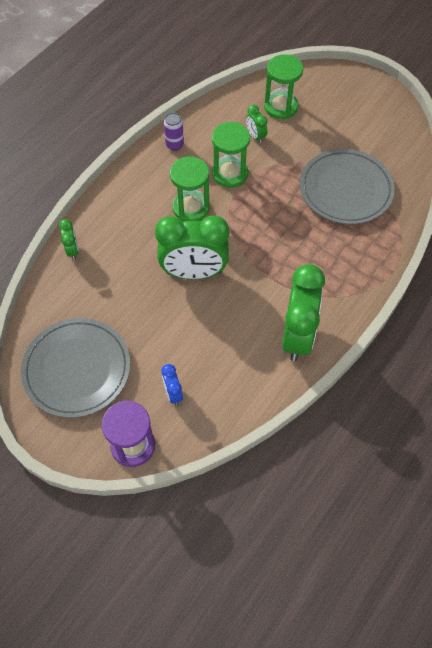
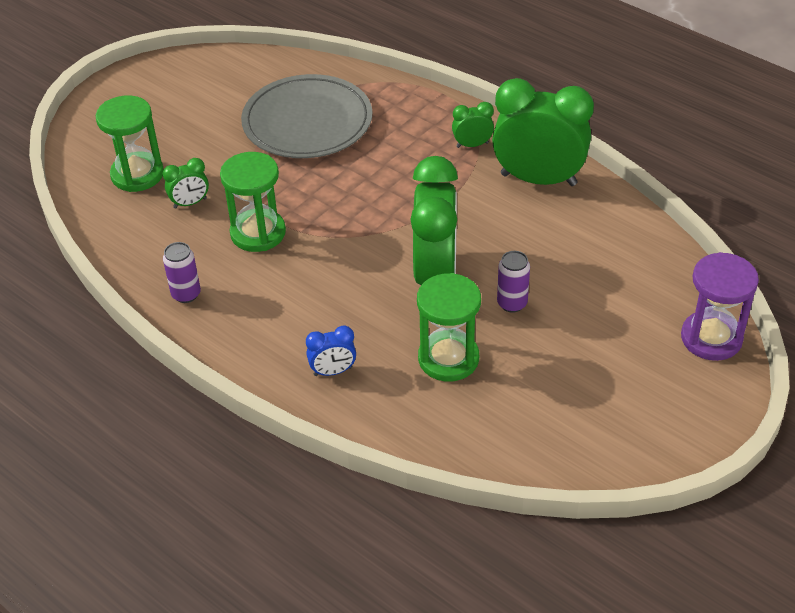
camera: 85 degrees left, 15 degrees down
(72, 250) = (384, 418): green clock -> green clock (472, 145)
(77, 369) = (600, 403): grey plate -> none
(167, 318) = (512, 303): none -> purple can
(173, 393) = (630, 298): blue clock -> blue clock (333, 371)
(191, 208) = (317, 276): green hourglass -> green hourglass (448, 358)

